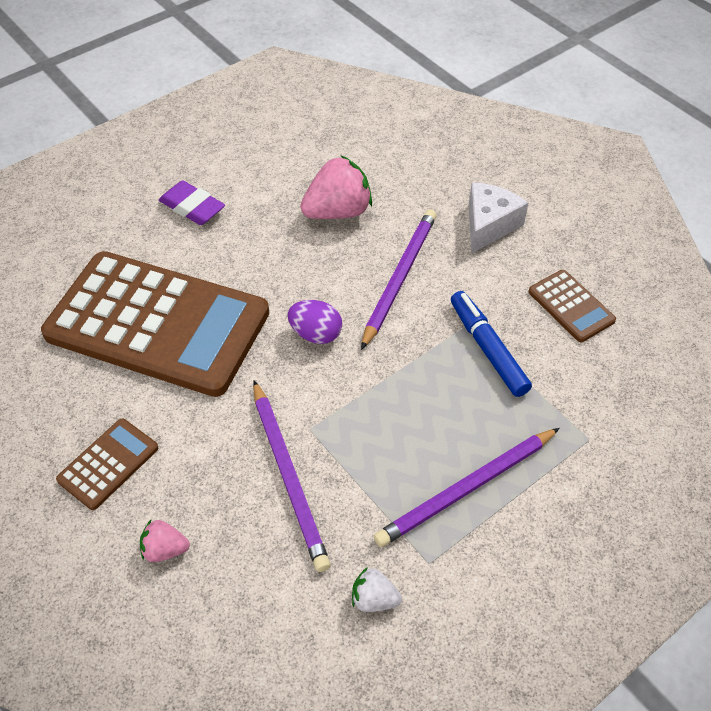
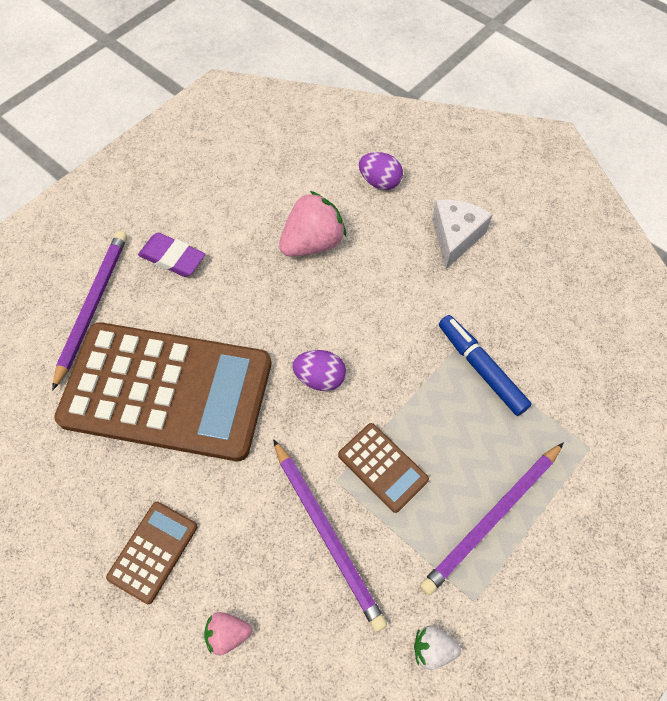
camera: 10 degrees left, 10 degrees up
(399, 278) = (385, 305): purple pencil -> purple pencil (92, 306)
(421, 166) = (379, 182): none -> purple egg
(571, 306) = (546, 311): brown calculator -> brown calculator (382, 467)

